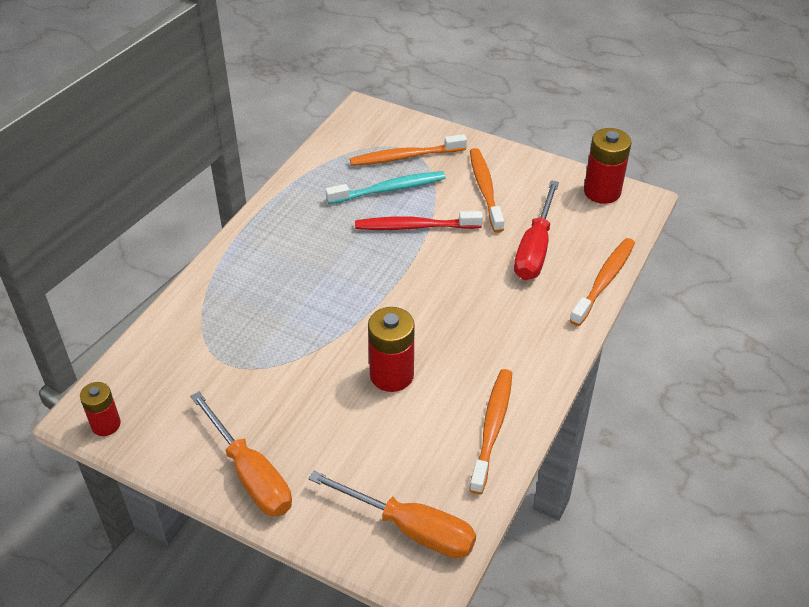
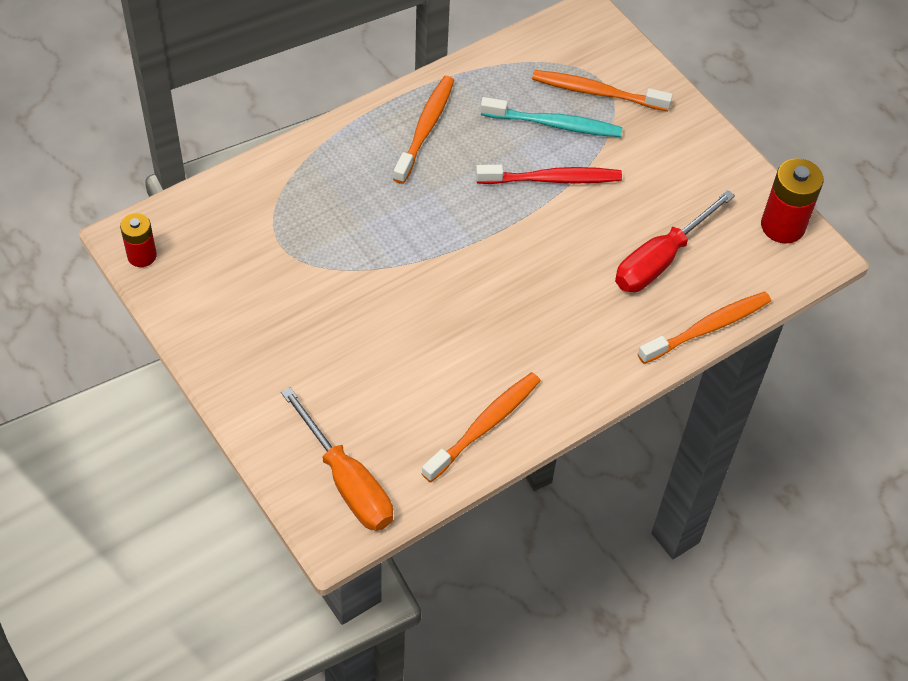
camera: 25 degrees right, 10 degrees up
(250, 474) = (239, 363): orange screwdriver -> none
(391, 375) = (425, 328): red battery -> none
(415, 227) = (552, 179): red toothbrush -> red toothbrush turned 150 degrees clockwise
(485, 189) = (656, 168): orange toothbrush -> orange toothbrush (425, 128)

